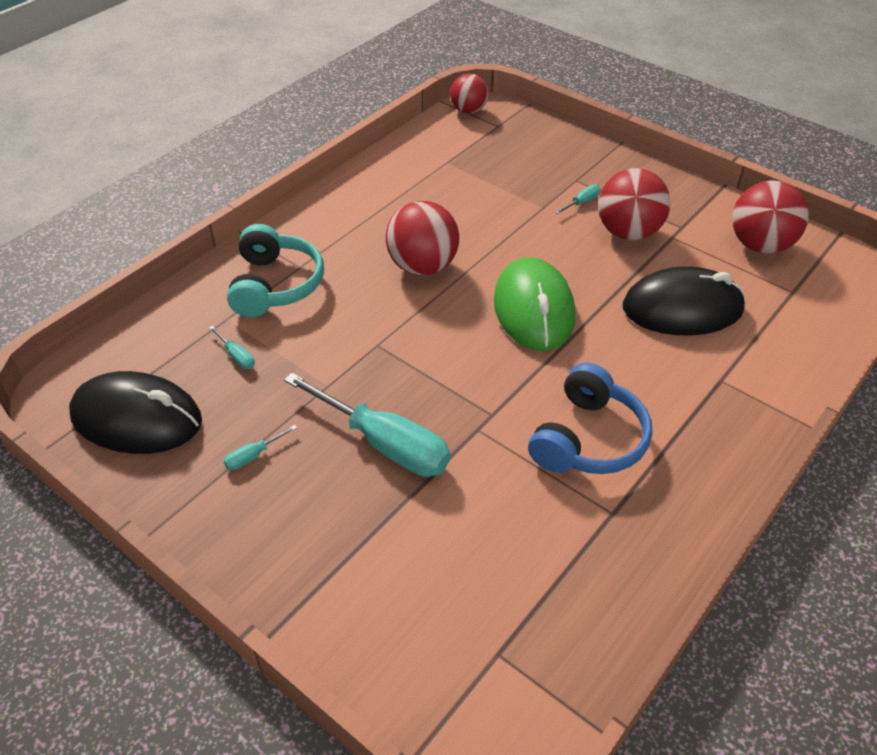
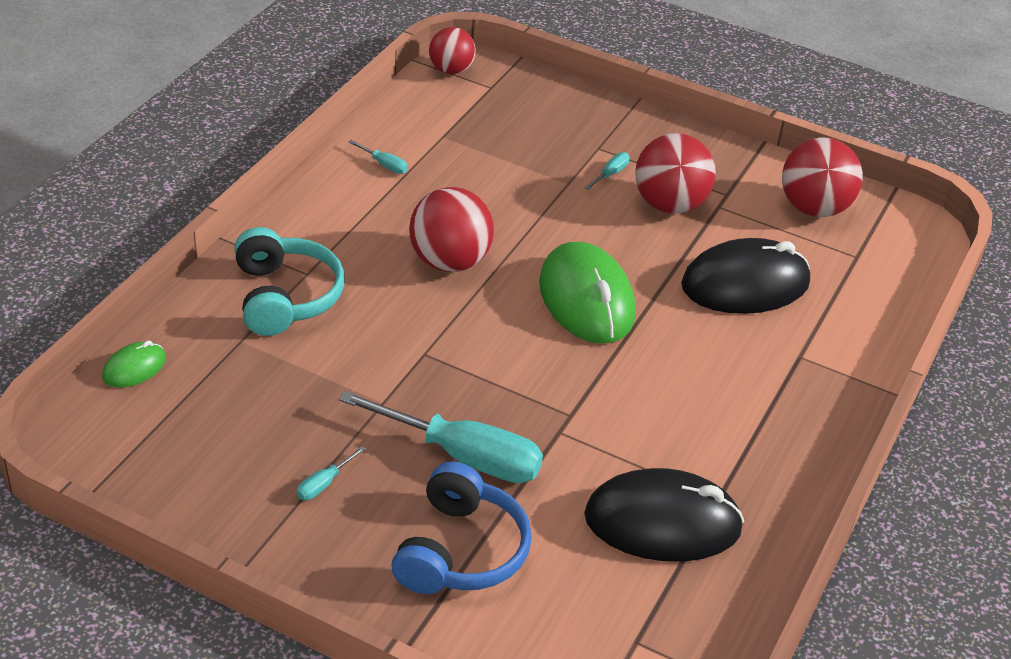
camera: 15 degrees left, 5 degrees down
(132, 334) = (134, 368): none -> green mouse
(137, 418) = (177, 459): black mouse -> black mouse (662, 522)
(236, 356) = (267, 380): turquoise screwdriver -> turquoise screwdriver (384, 165)
(588, 439) = (676, 429): blue headphones -> blue headphones (460, 551)

